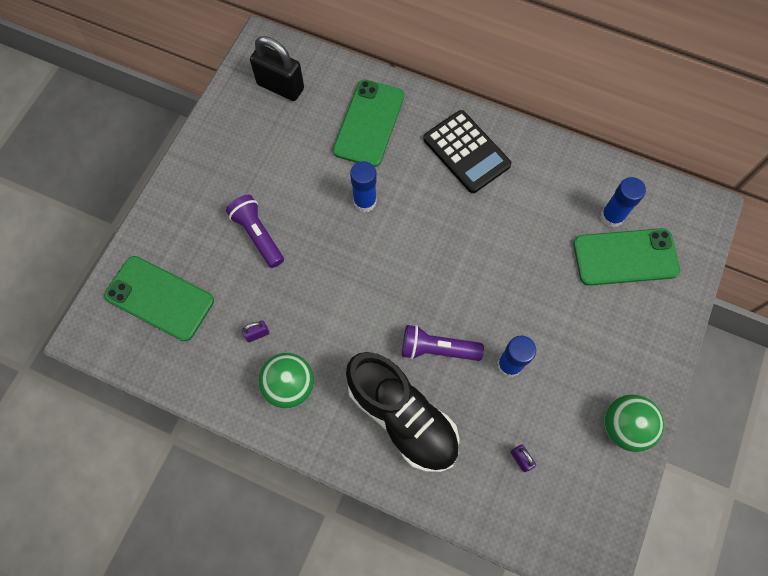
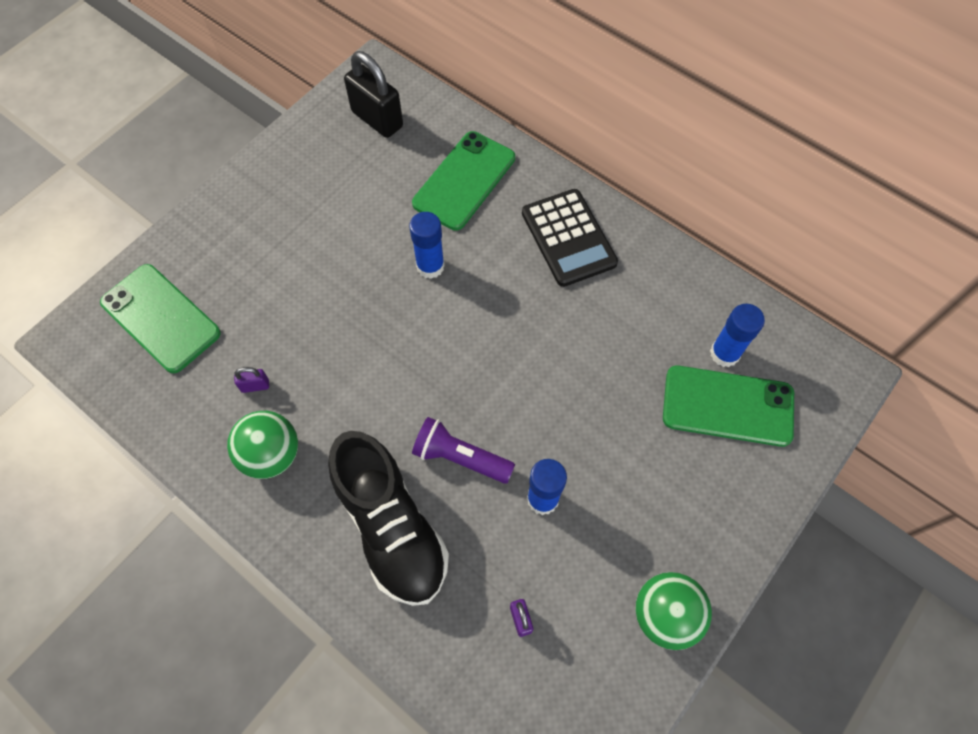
camera: 15 degrees right, 5 degrees down
(258, 235) = (295, 274): purple flashlight -> none

